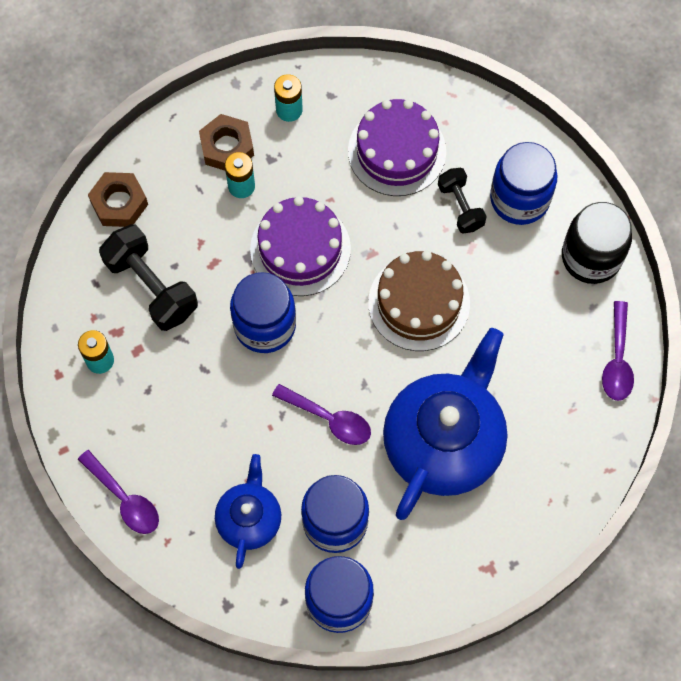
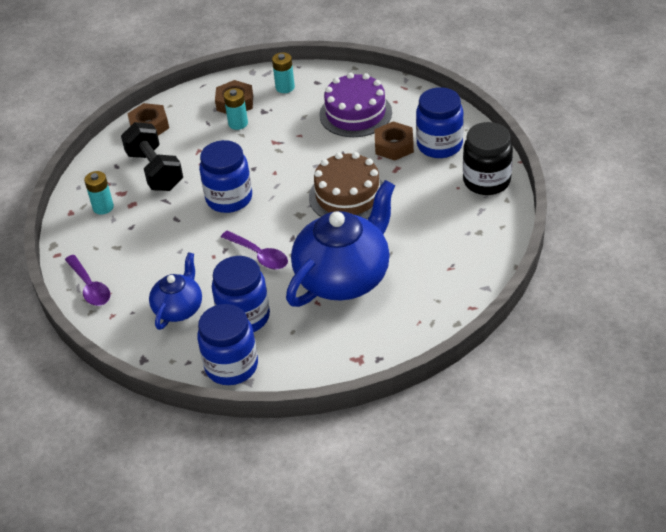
camera: 15 degrees right, 25 degrees down
(300, 249) = (269, 159): purple cake -> none
(460, 206) = (394, 146): black dumbbell -> brown nut
(617, 360) = (494, 241): purple spoon -> none

